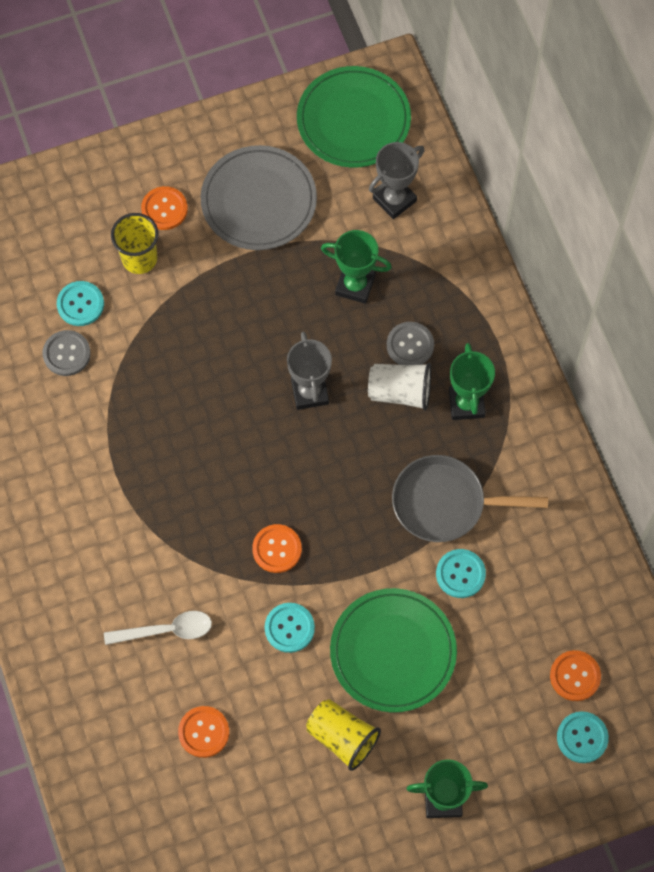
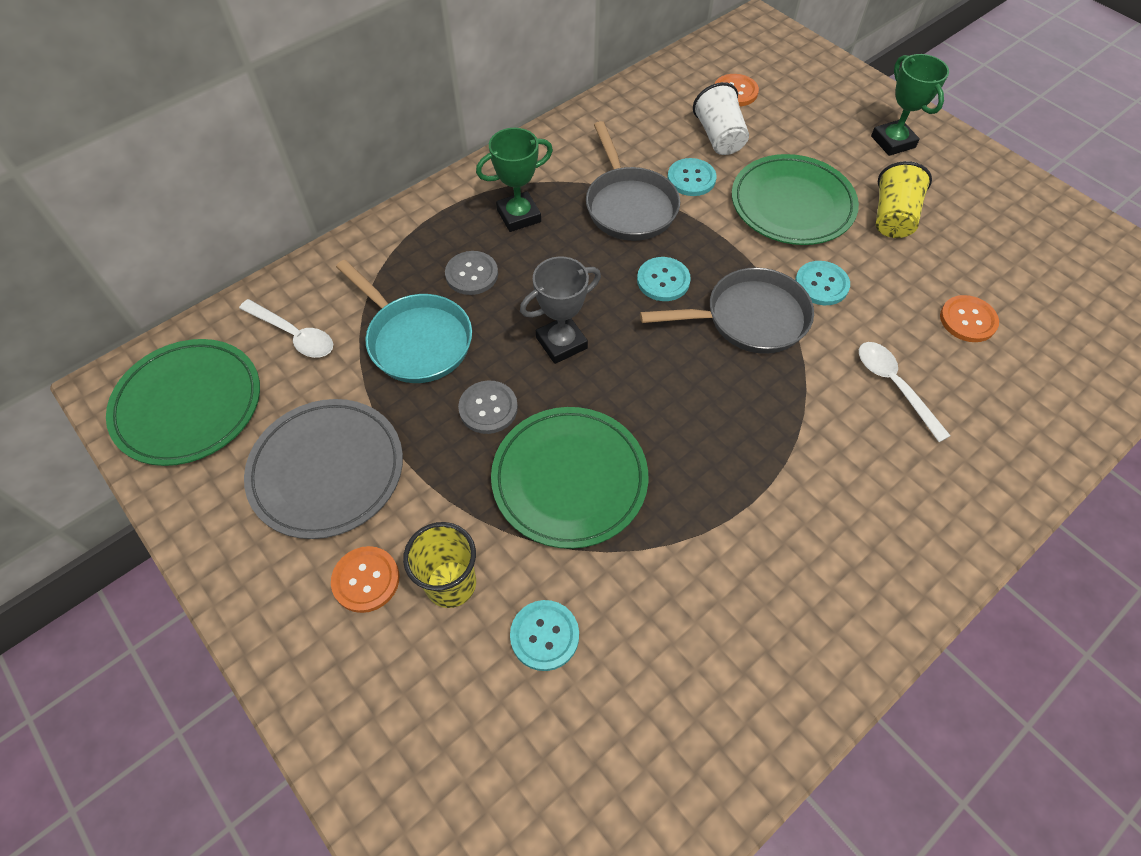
camera: 110 degrees left, 10 degrees down
(66, 354) = (623, 624): grey button -> grey button (488, 408)
(185, 357) = (569, 479): none -> green plate
(277, 549) = (749, 318): orange button -> grey pan
(355, 285) = (416, 340): green trophy -> turquoise pan
(394, 200) = (294, 335): grey trophy -> white spoon
(400, 392) = (528, 268): white cup -> white cup (719, 137)
(582, 737) = (782, 78): turquoise button -> turquoise button (663, 280)

